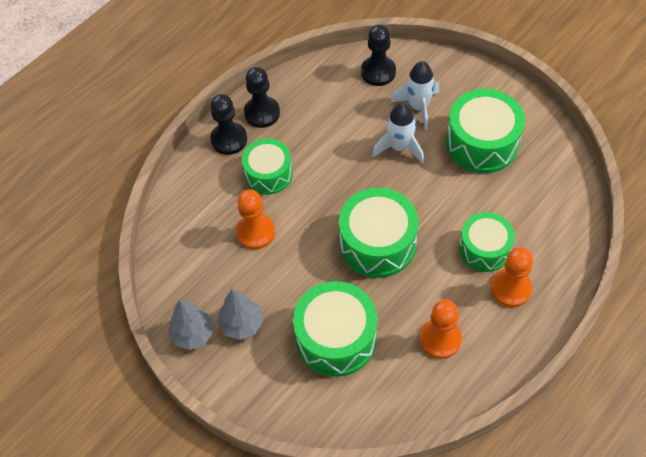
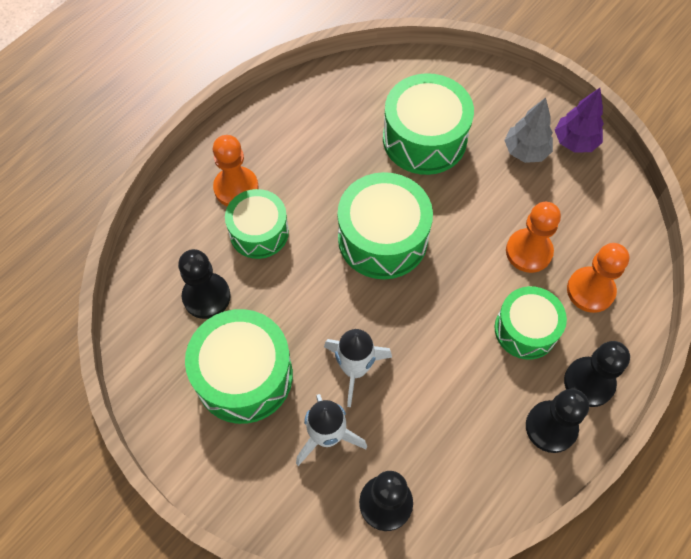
camera: 175 degrees right, 5 degrees up
(193, 334) = (575, 142): grey tree -> purple tree
(440, 339) = (316, 138): orange pawn -> orange pawn (590, 290)
(520, 197) = (206, 296): none -> black pawn

